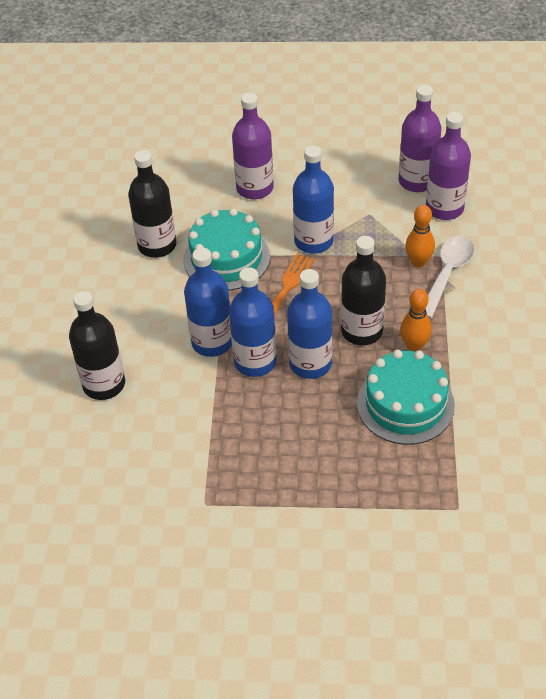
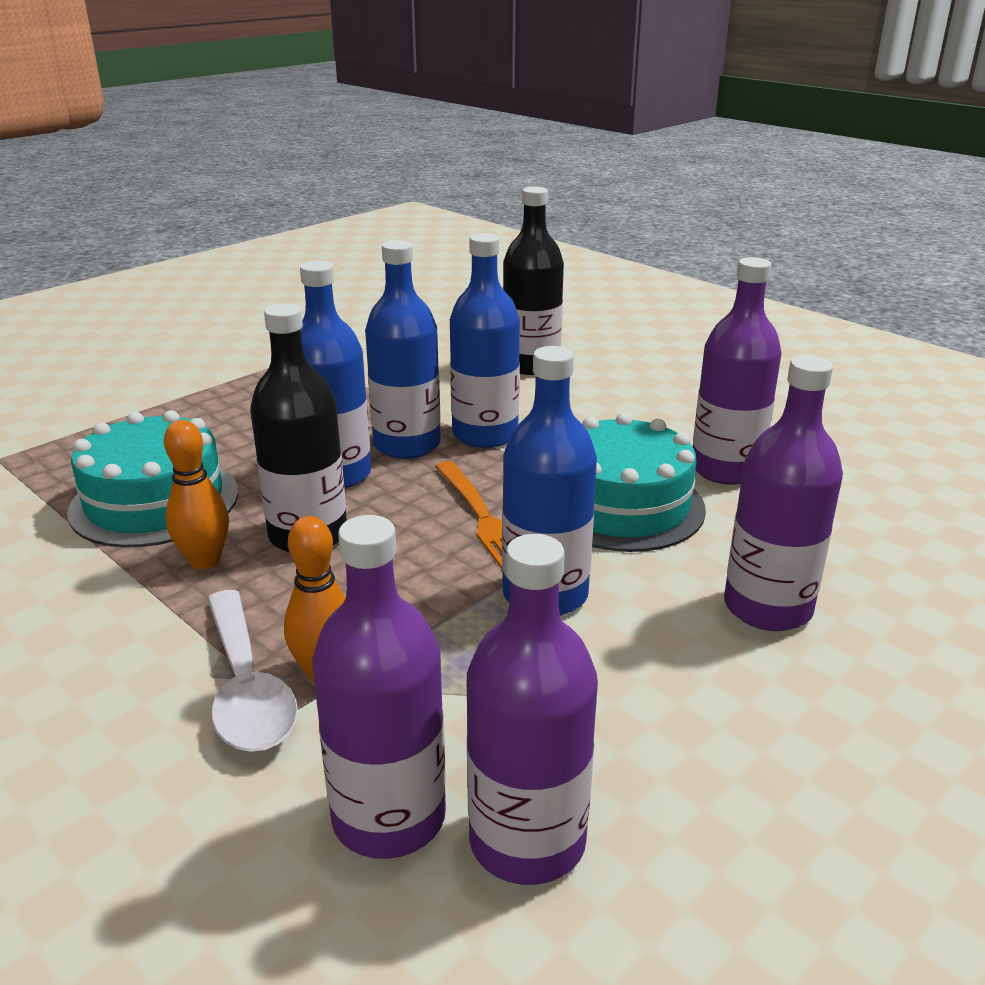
camera: 130 degrees right, 20 degrees down
(157, 245) = (725, 469): black bottle -> purple bottle

